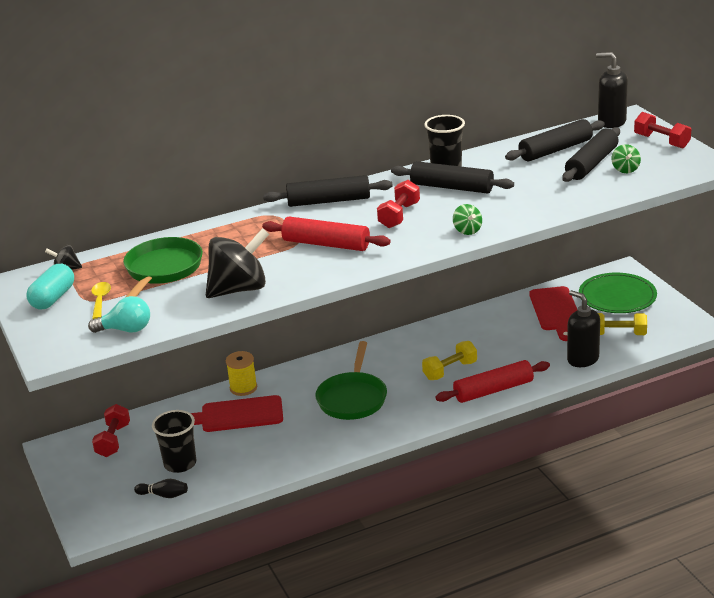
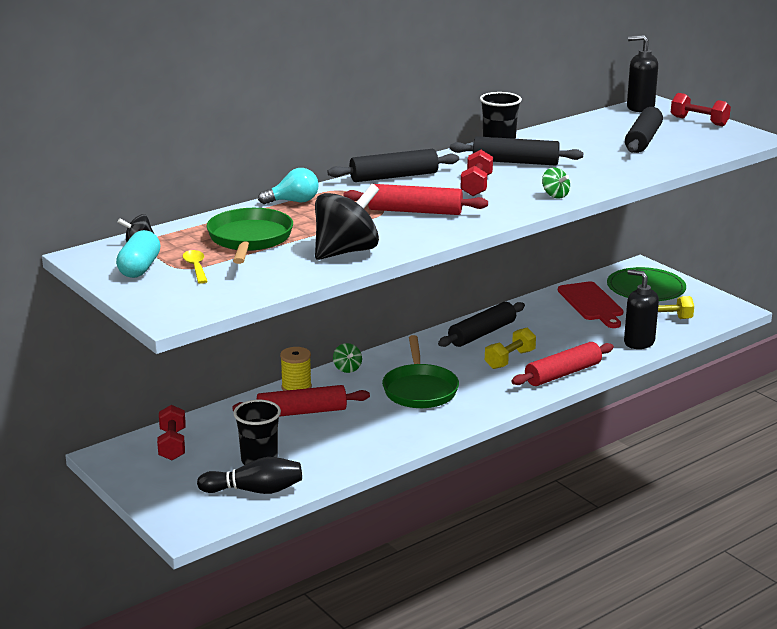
camera: 15 degrees left, 5 degrees down
(126, 330) = (242, 291): turquoise light bulb -> turquoise light bulb (293, 201)
(164, 495) = (255, 490): black bowling pin -> black bowling pin, size x1.70
(237, 415) = (302, 412): red cutting board -> red rolling pin
(555, 150) = (600, 130): black rolling pin -> black rolling pin (482, 333)
(625, 169) = (679, 143): green spinning top -> green spinning top (347, 368)

